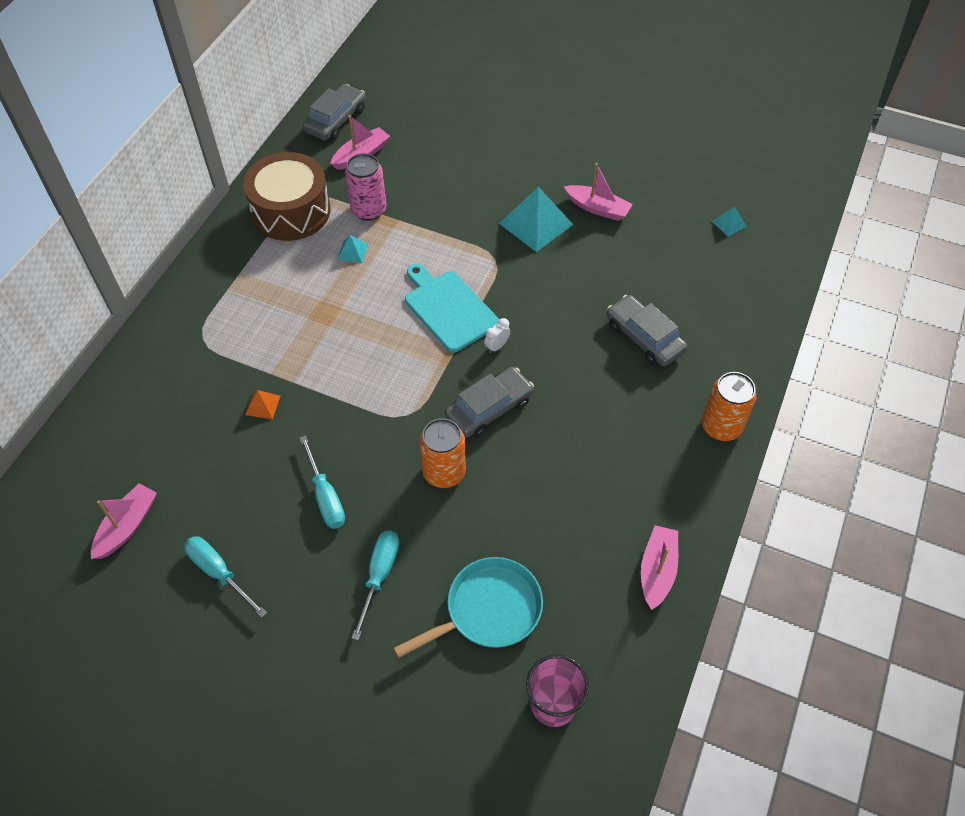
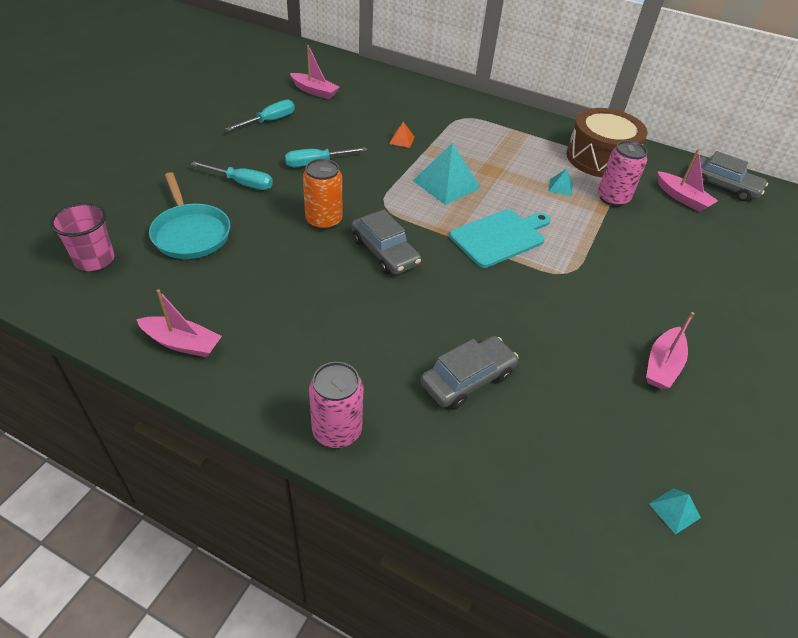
camera: 90 degrees right, 10 degrees down
(497, 346) = (455, 263): white clock -> none
(536, 223) = (623, 308): turquoise pyramid -> turquoise pyramid (446, 184)
(721, 426) = (337, 430): orange can -> pink can

